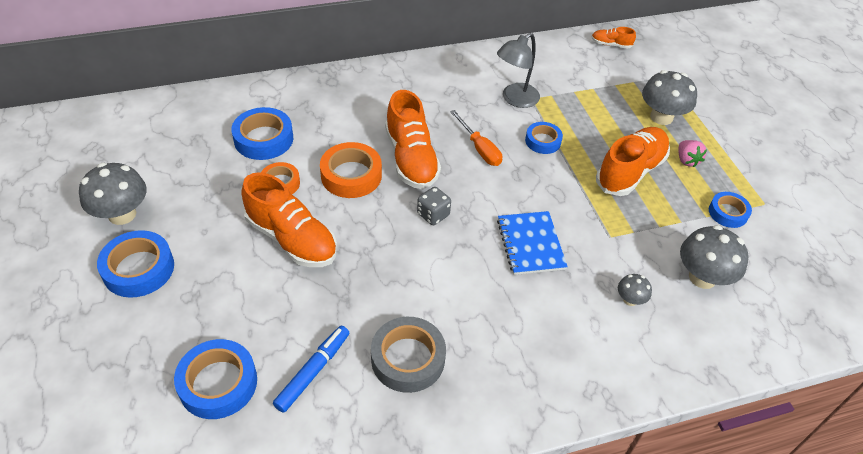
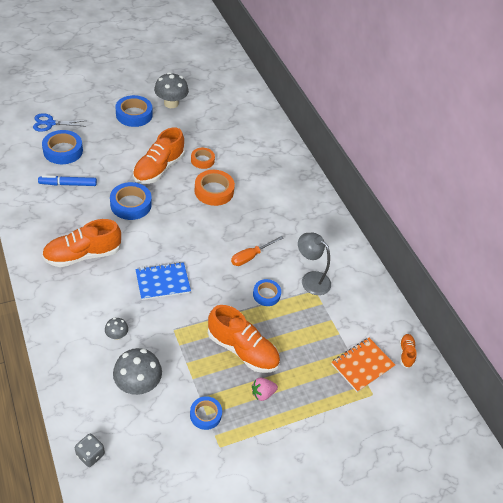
camera: 80 degrees right, 0 degrees up
(126, 410) = (50, 123): none -> blue scissors
(263, 139) = (239, 150): blue tape -> blue tape (131, 204)
(313, 371) = (68, 184): blue marker -> blue marker turned 150 degrees clockwise
(408, 359) = (74, 221): grey tape -> none
(411, 159) = (234, 219): orange shoe -> orange shoe (83, 255)
(433, 215) = (184, 231): grey dice -> grey dice (90, 455)
(632, 78) = (362, 365): none -> orange notebook
(661, 117) = (314, 381): grey mushroom -> none

